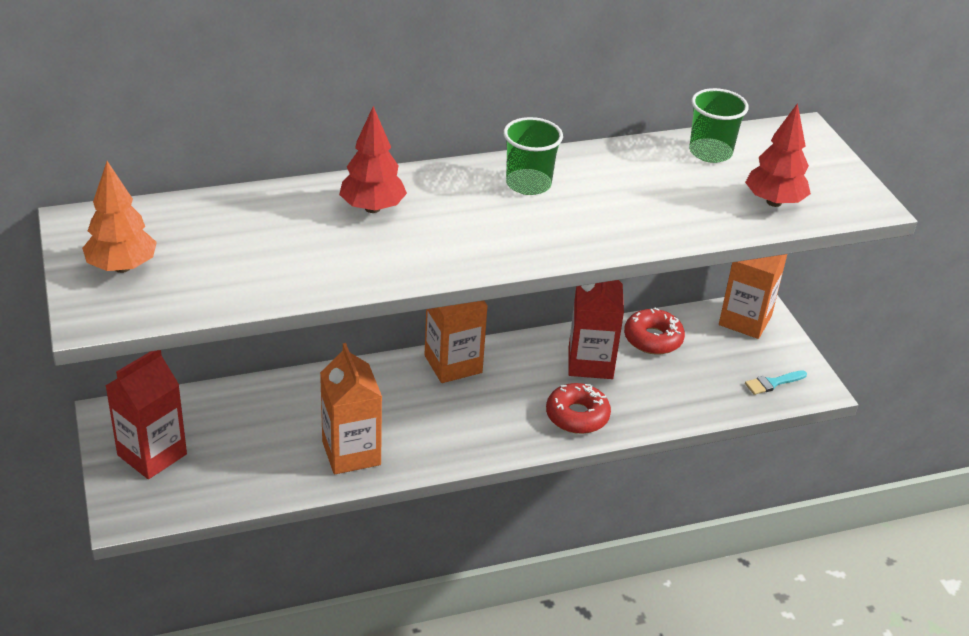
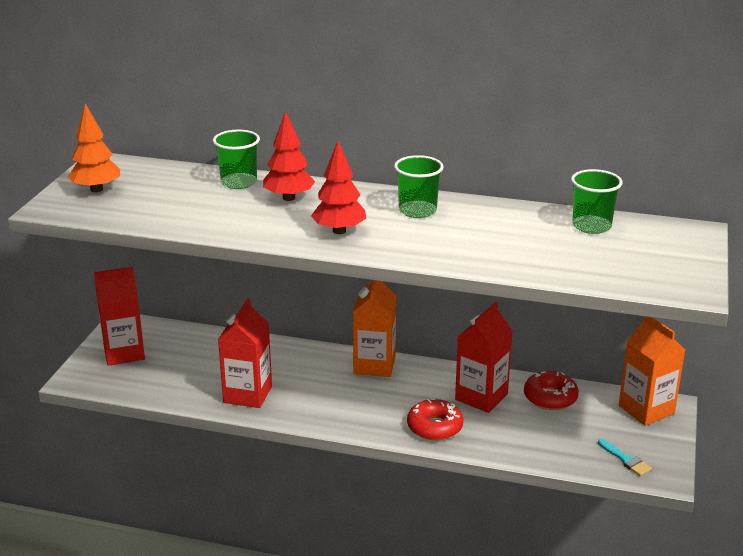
camera: 35 degrees right, 10 degrees down
(290, 203) = (239, 182): none -> green cup
(351, 453) = (247, 394): orange carton -> red carton
(772, 383) = (626, 460): turquoise brush -> turquoise brush turned 135 degrees counterclockwise
(774, 202) = (606, 268): red tree -> red tree (339, 231)

